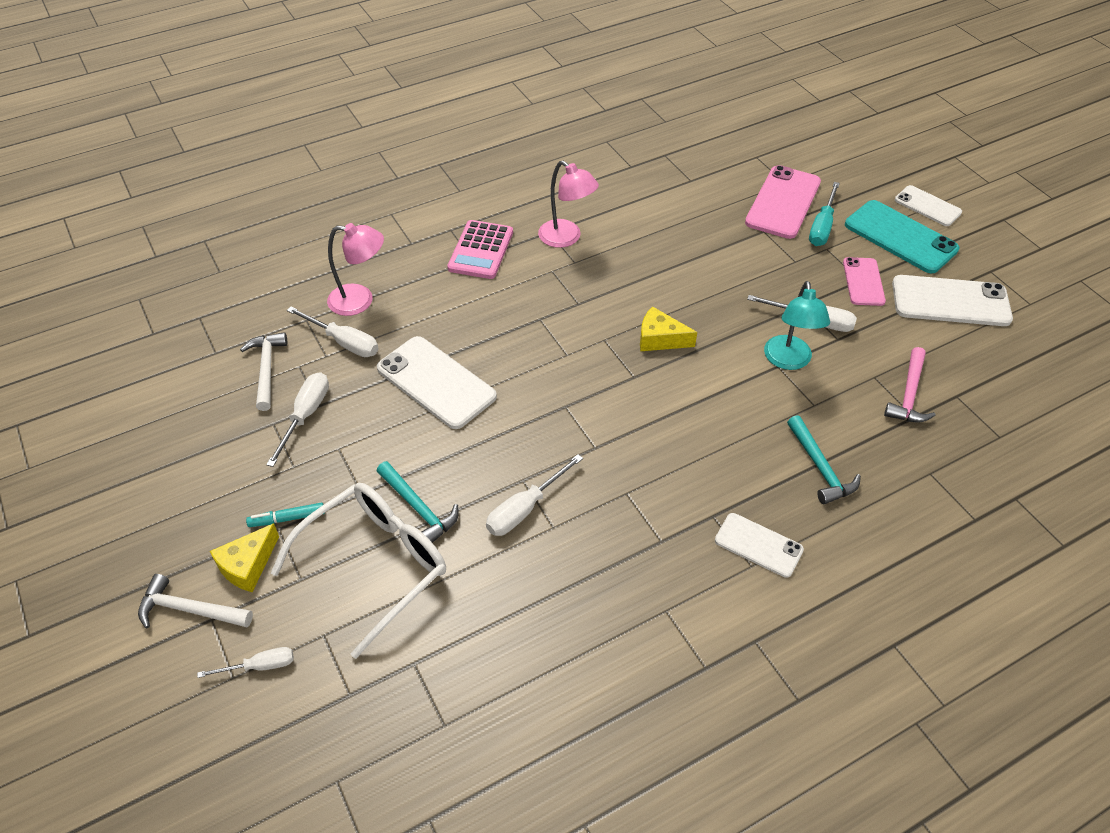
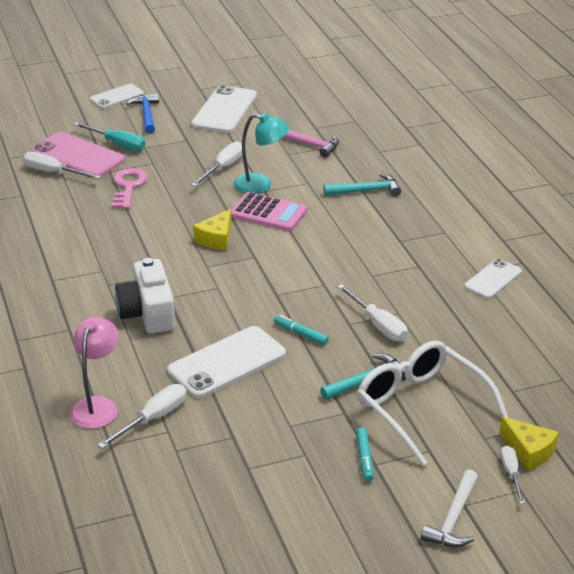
camera: 80 degrees left, 15 degrees down
(247, 565) = (411, 483): yellow cheese -> yellow cheese (528, 451)
(266, 369) = (173, 473): white hammer -> none
(305, 415) = (244, 446): white screwdriver -> white screwdriver (53, 173)
(480, 250) = (58, 323): pink calculator -> pink calculator (268, 213)
(495, 437) = (301, 334): none -> turquoise marker
(509, 308) = (148, 313): none -> white camera
(566, 238) = (66, 271): pink lamp -> none
(738, 251) = (128, 186): none -> pink key
(758, 545) = (428, 226): white phone -> white phone (493, 279)
(863, 282) = (189, 139): pink phone -> none
(900, 237) = (146, 114): turquoise phone -> blue hammer

